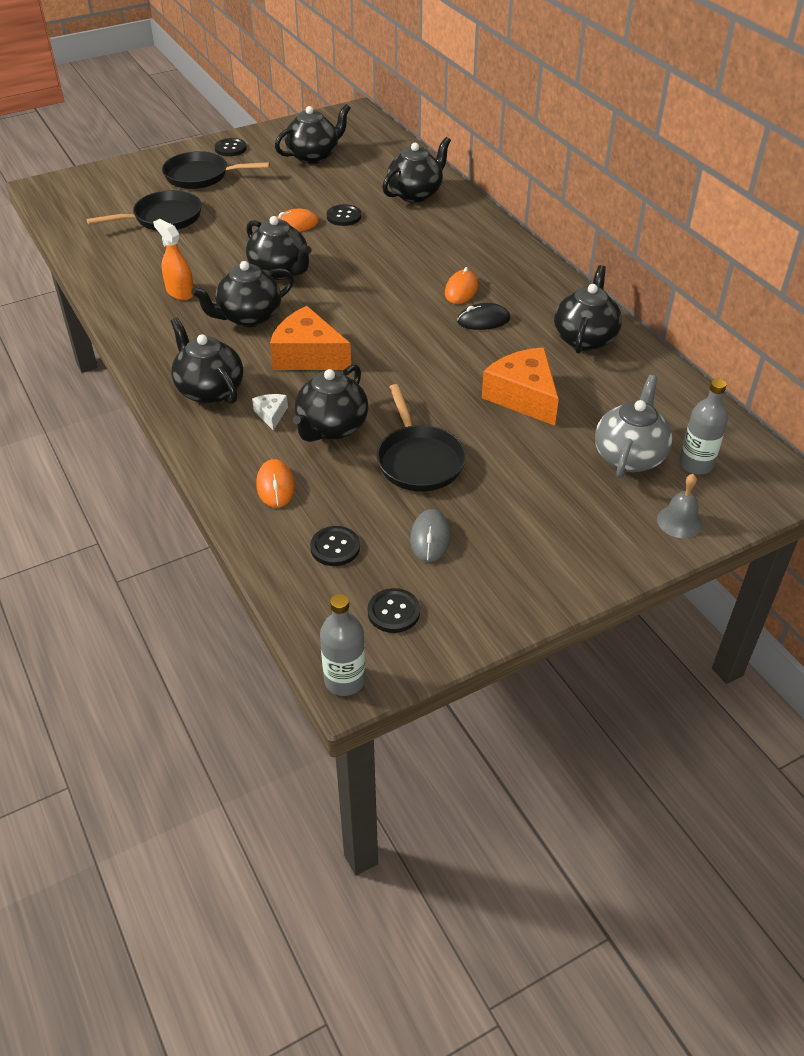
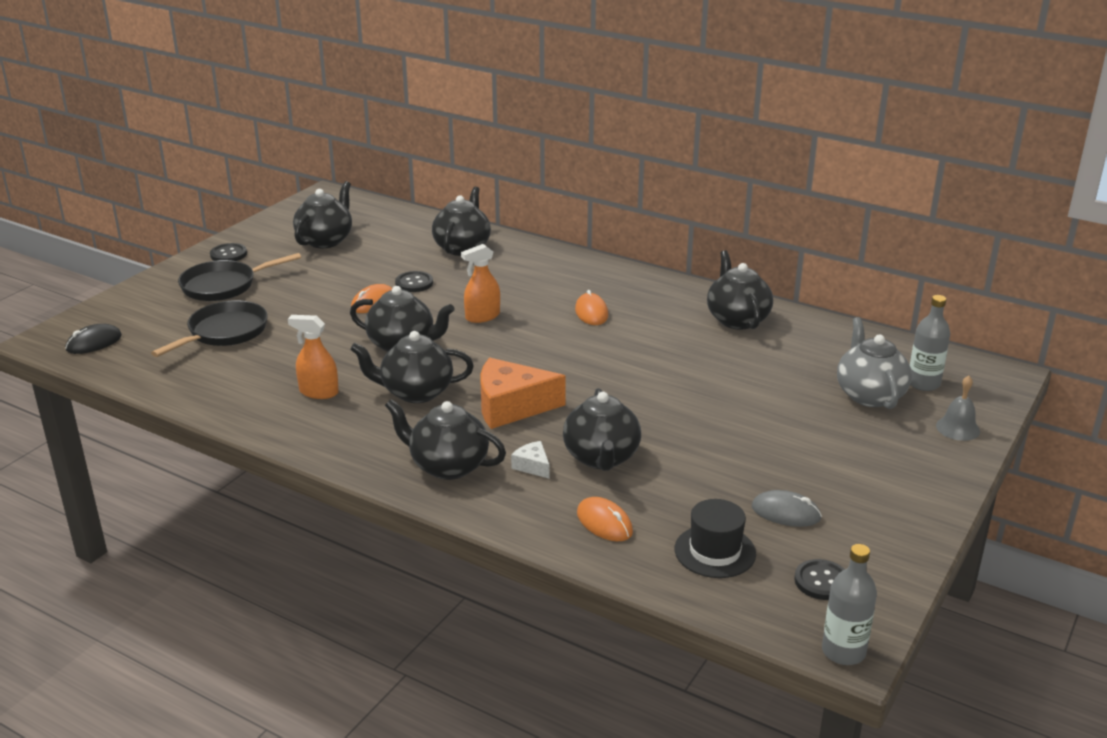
camera: 30 degrees left, 15 degrees down
(248, 317) = (415, 392): black teapot -> black teapot turned 60 degrees clockwise
(335, 547) = (715, 551): black button -> black hat
(367, 265) = (482, 316): none -> orange spray bottle
(418, 460) = (707, 456): black pan -> none
(430, 538) = (786, 513): grey mouse -> grey mouse turned 45 degrees counterclockwise
(483, 320) = (638, 330): black mouse -> black mouse (94, 343)
(523, 396) = (737, 378): orange cheese -> none

